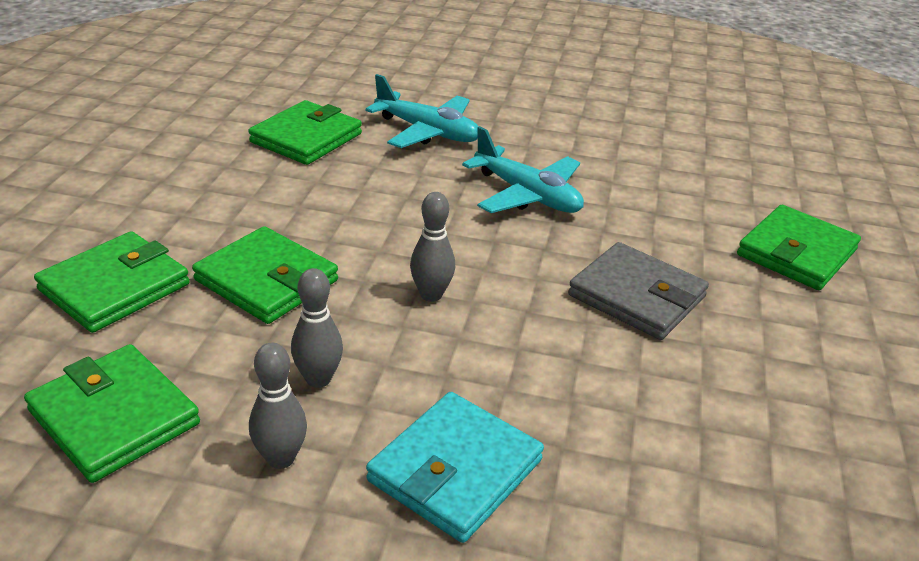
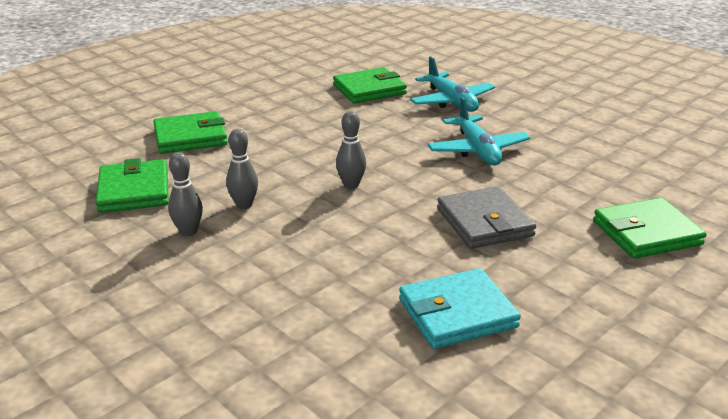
camera: 35 degrees right, 5 degrees down
(266, 280) = (267, 154): green wallet -> none
(455, 470) = (267, 266): turquoise wallet -> turquoise wallet (457, 313)

